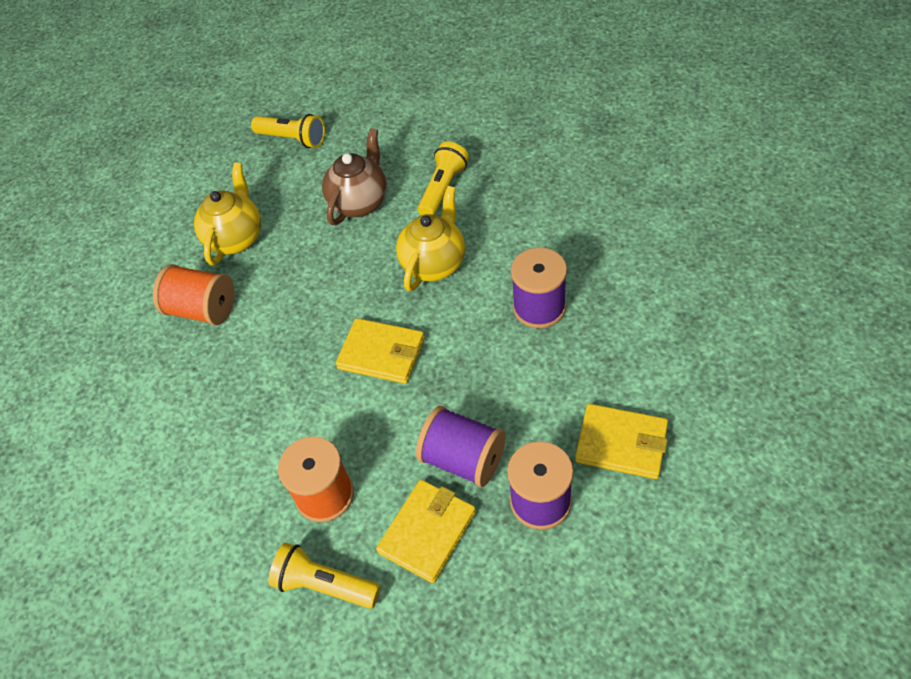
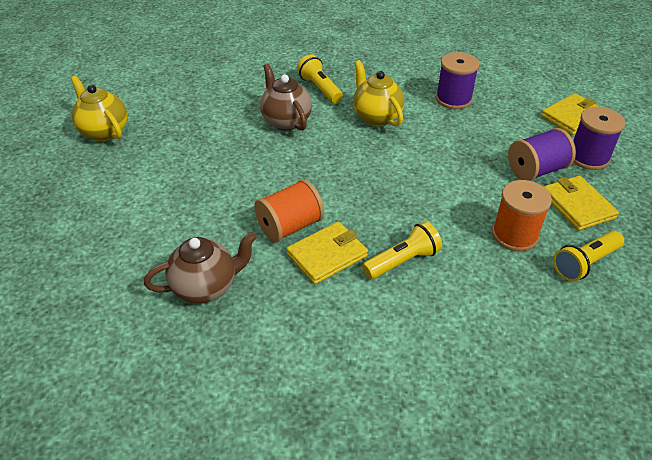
camera: 60 degrees left, 10 degrees down
(90, 307) = (206, 287): none -> brown teapot
(236, 238) = (242, 184): yellow teapot -> yellow teapot (104, 131)
(293, 139) = (184, 122): yellow flashlight -> yellow flashlight (403, 261)
(381, 353) = (424, 166): yellow wallet -> yellow wallet (327, 255)

